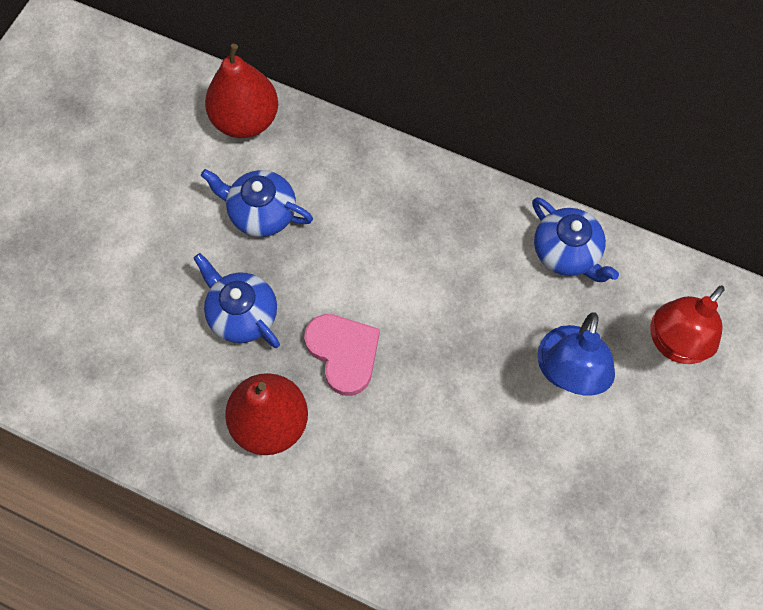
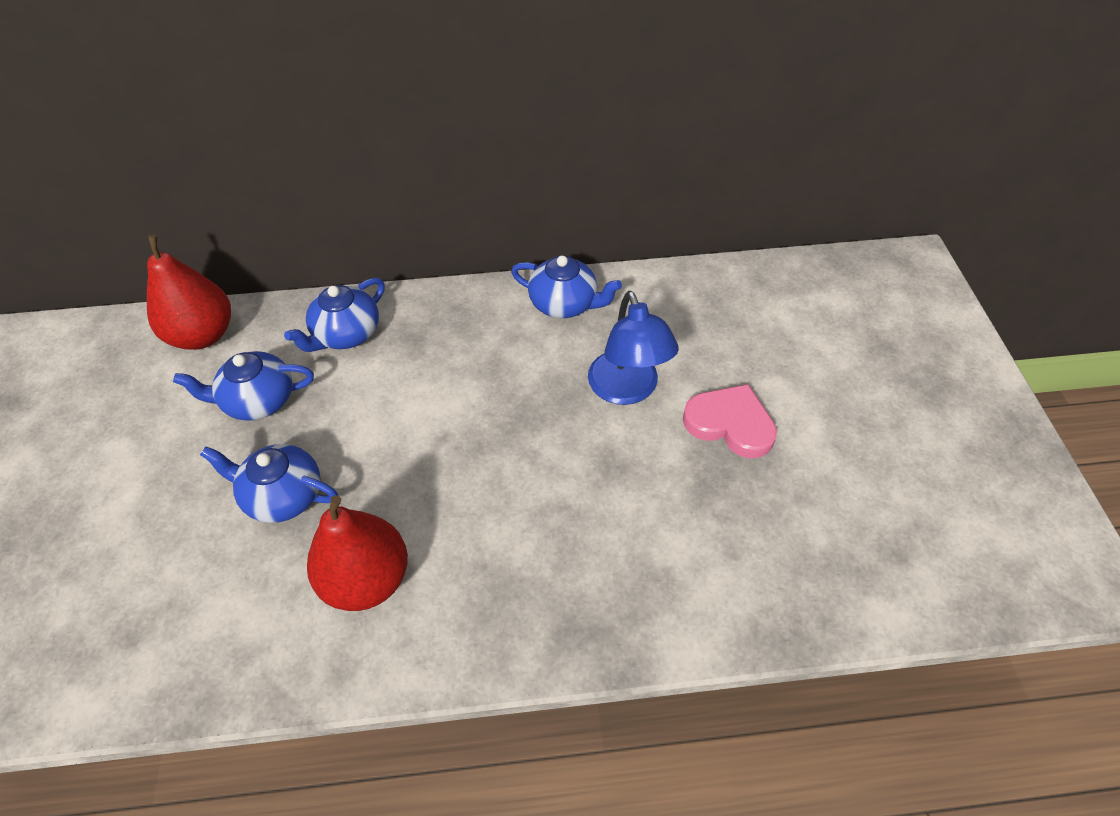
camera: 30 degrees left, 15 degrees down
(343, 353) = (409, 477): pink heart -> pink heart (730, 424)
(361, 182) = (346, 334): none -> blue teapot
(674, 343) = (698, 326): red lamp -> none

